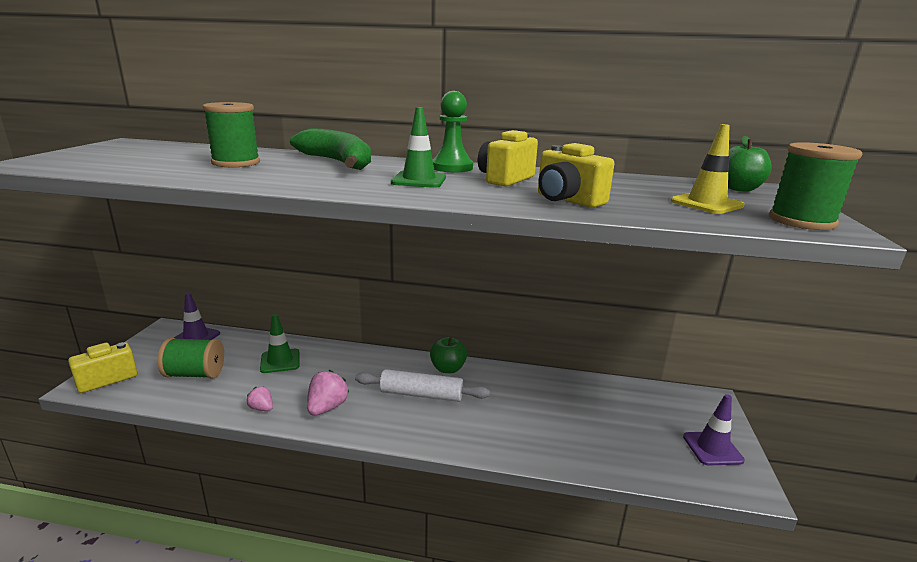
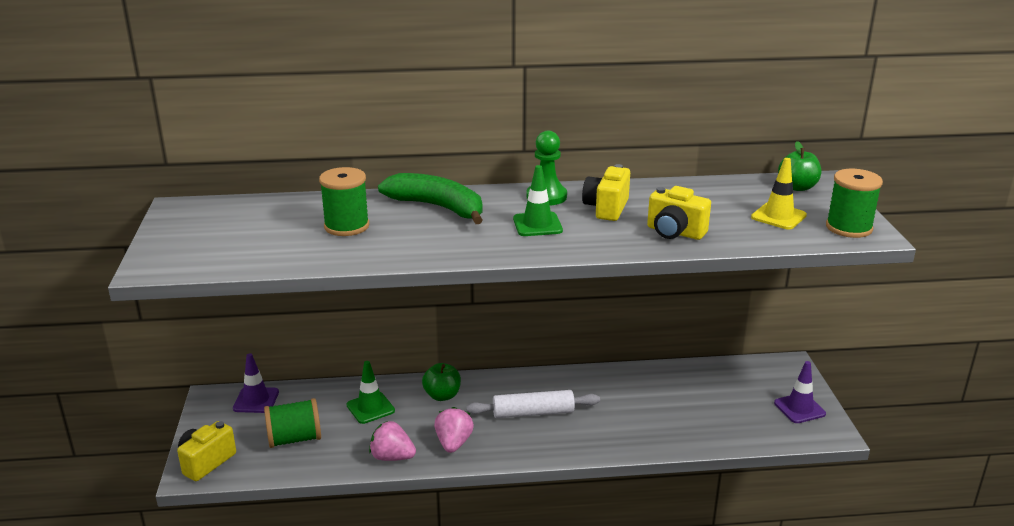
camera: 15 degrees left, 5 degrees up
(262, 408) = (392, 457): pink strawberry -> pink strawberry, size x1.67
(448, 369) = (543, 382): green apple -> green apple (442, 395)

